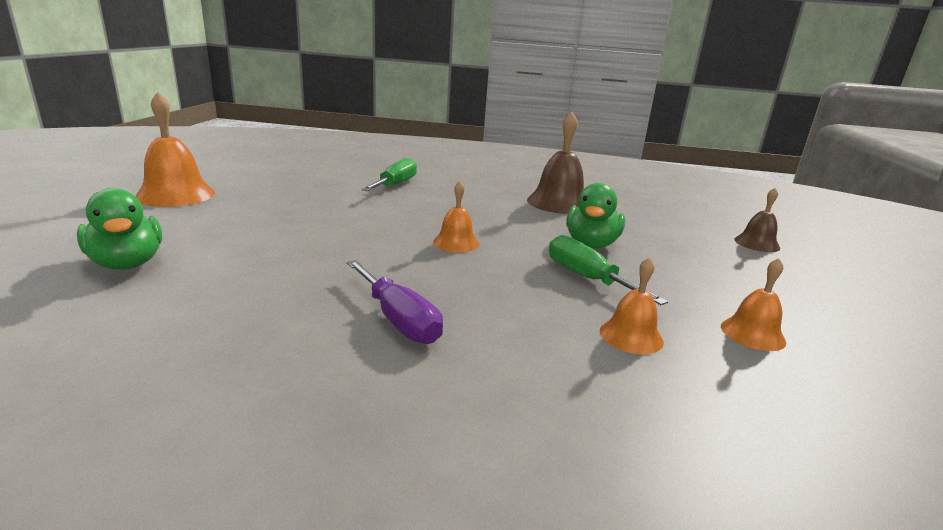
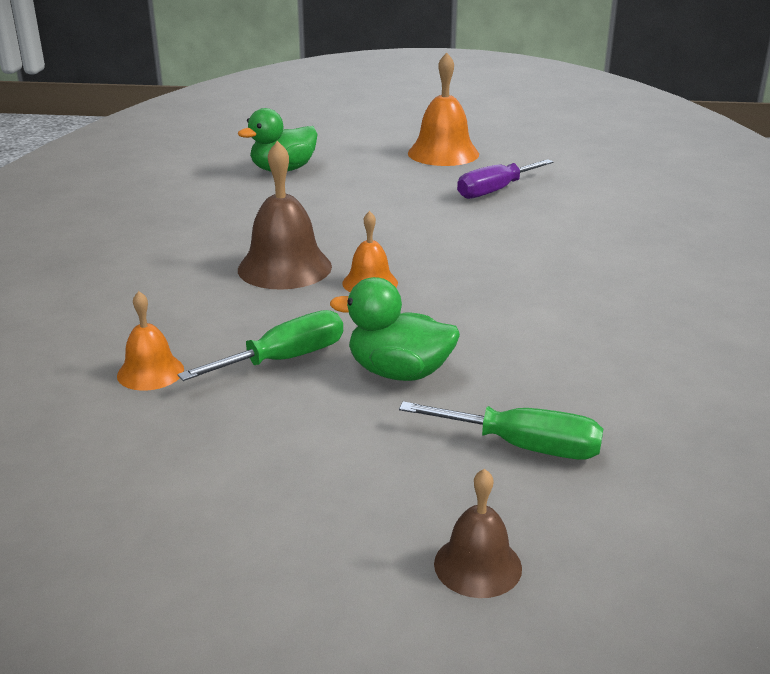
camera: 90 degrees right, 5 degrees up
(395, 185) = (565, 238): green screwdriver -> green screwdriver (523, 447)
(398, 320) = (192, 265): purple screwdriver -> purple screwdriver (495, 191)
(558, 203) = (581, 359): brown bell -> brown bell (284, 267)
(752, 334) = (143, 457): orange bell -> none

